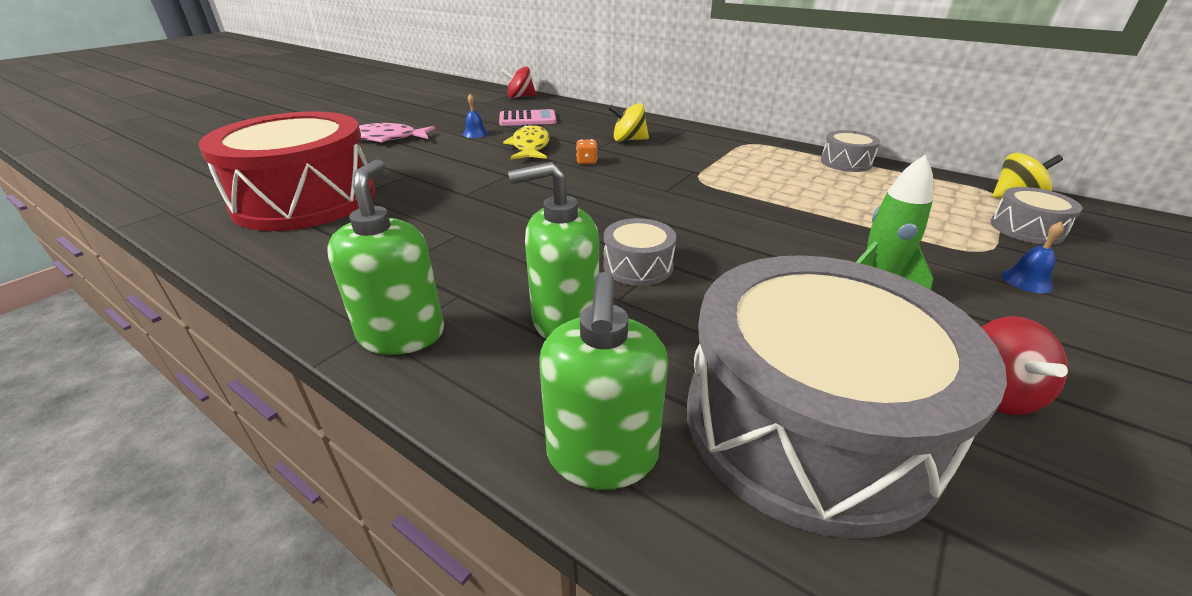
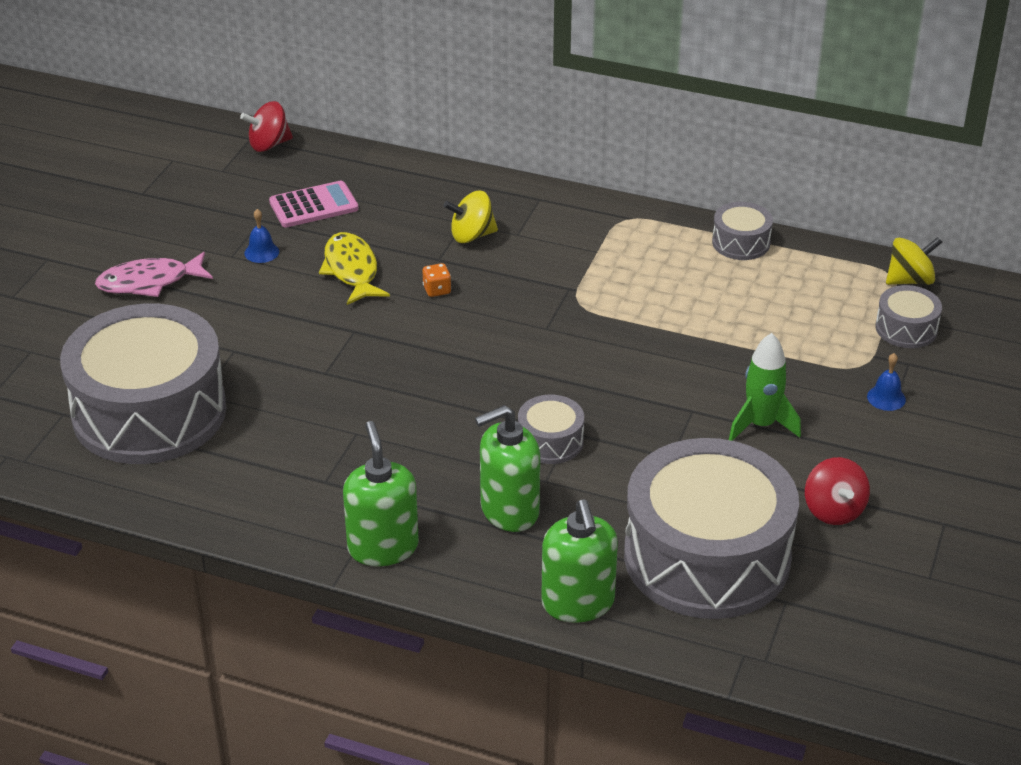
camera: 15 degrees left, 5 degrees up
(305, 199) = (149, 412): red drum -> grey drum

